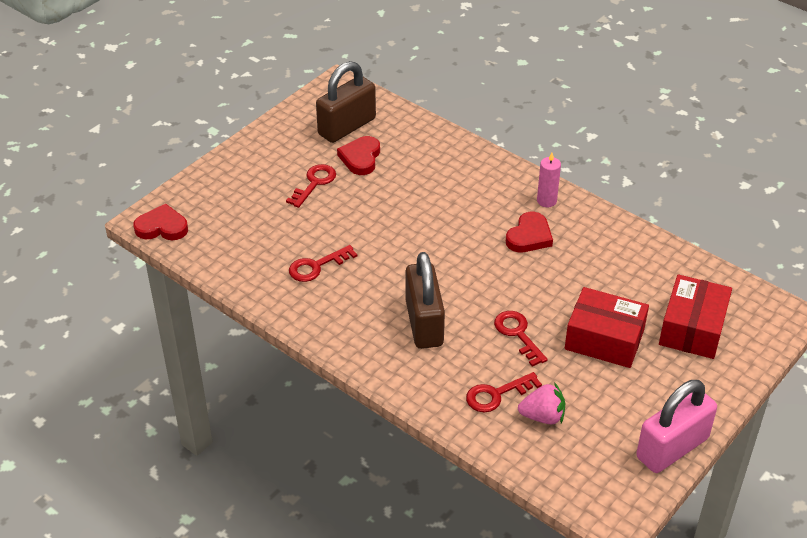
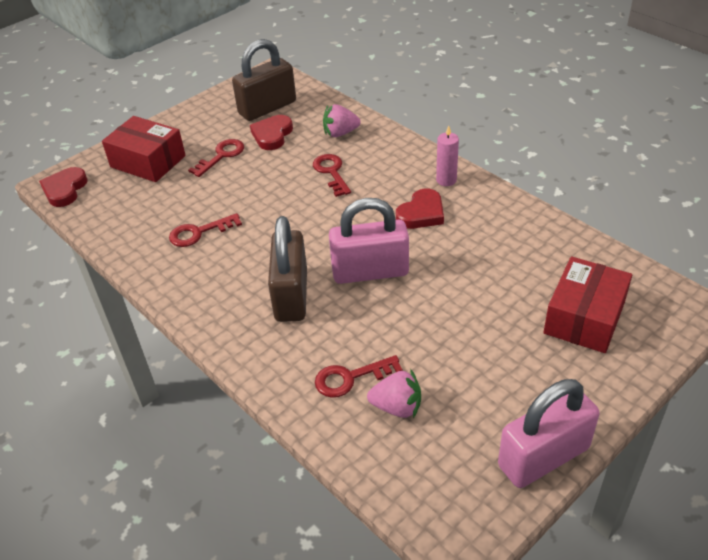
camera: 10 degrees right, 0 degrees up
(162, 227) = (65, 190): red heart -> red heart turned 90 degrees counterclockwise
(430, 153) = (340, 133): none -> pink strawberry
(492, 297) = (370, 272): none -> pink padlock
(518, 334) = (388, 312): red key -> red key (331, 172)
(604, 339) = (482, 324): red box -> red box (148, 161)

